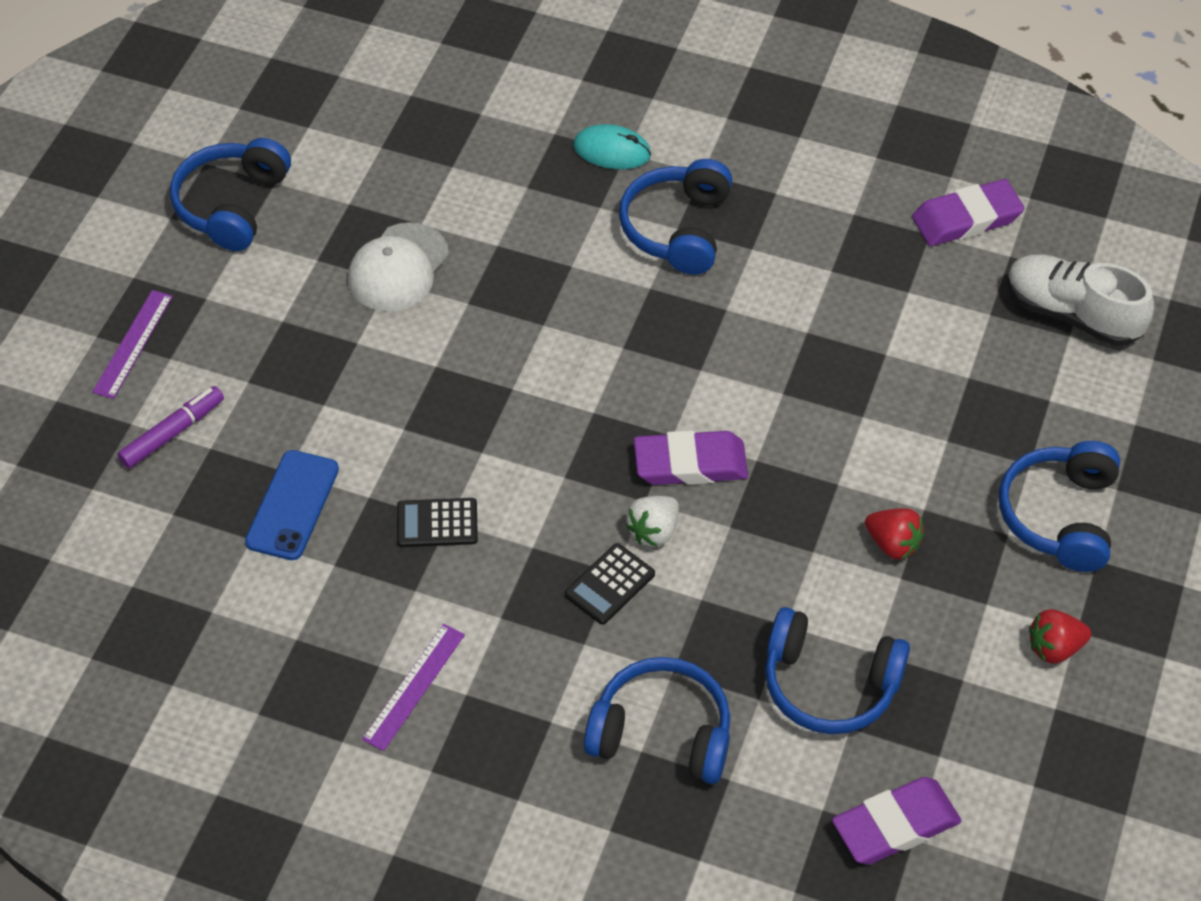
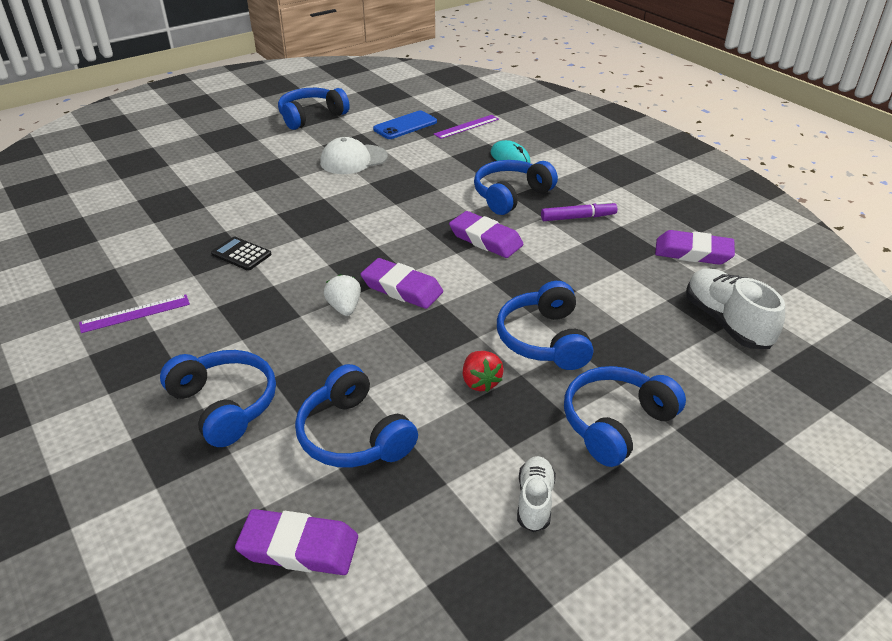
camera: 35 degrees right, 15 degrees down
(133, 344) = (208, 141): purple ruler -> purple ruler (466, 126)
(173, 433) = (179, 174): purple marker -> purple marker (578, 217)
(292, 505) = (188, 219): blue phone -> blue phone (405, 125)
(609, 584) = (290, 320): black calculator -> none
(654, 531) = (344, 308): white strawberry -> white strawberry turned 90 degrees clockwise
(715, 327) = (485, 239): none -> purple eraser
(909, 448) = (544, 339): none -> blue headphones
(1054, 648) = (534, 501): red strawberry -> white shoe

